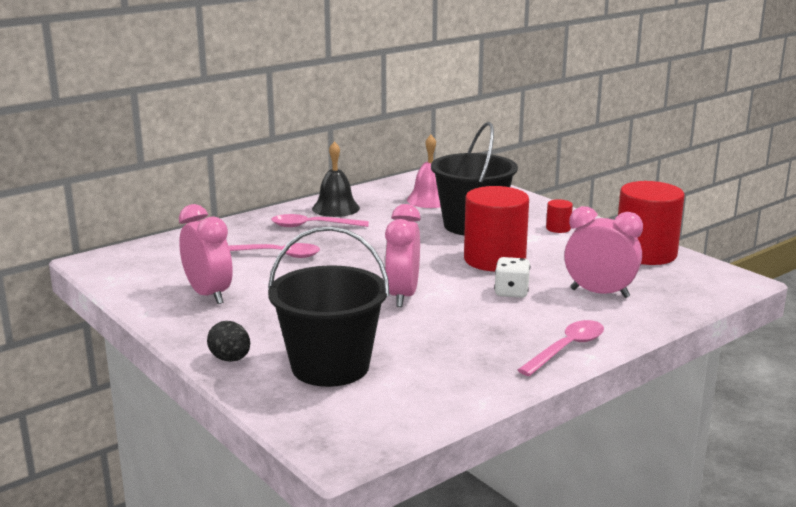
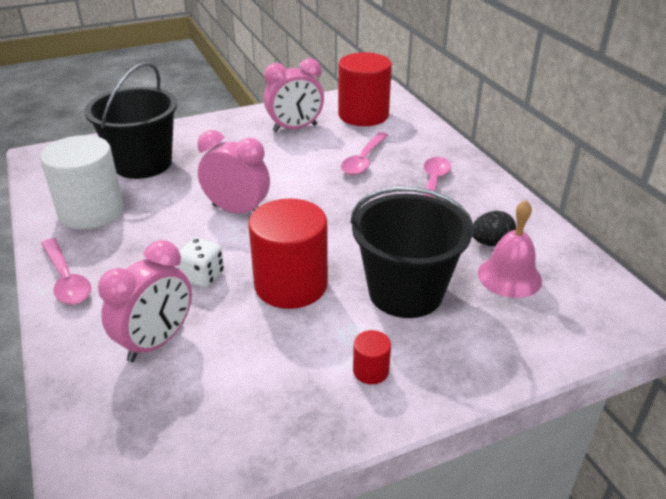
camera: 105 degrees right, 15 degrees up
(230, 359) = (185, 131): black egg -> black egg (490, 243)
(336, 208) = (486, 204): black bell -> none
(452, 369) = (91, 212): none -> white cylinder
(645, 254) = (242, 436): red cylinder -> red cylinder (363, 115)

